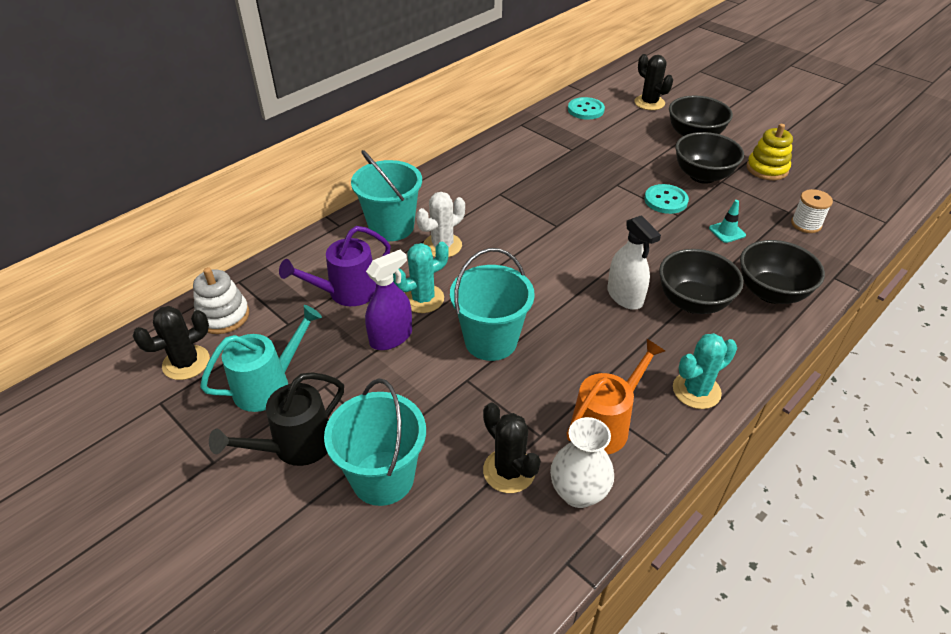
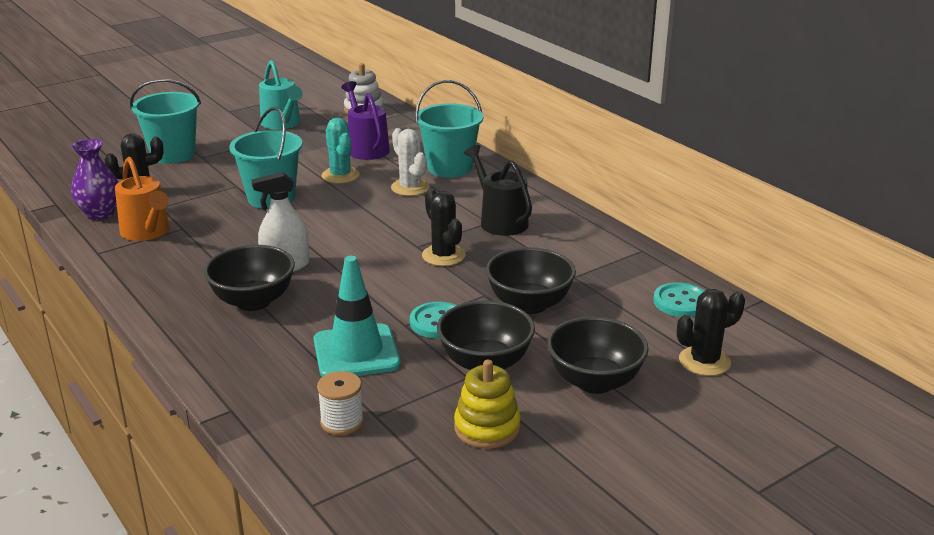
camera: 100 degrees right, 15 degrees down
(186, 363) = (322, 101): black cactus -> black cactus (443, 256)
(295, 446) = (221, 131): black watering can -> black watering can (500, 221)
(391, 337) = (302, 162): purple spray bottle -> none
(578, 492) = (100, 214): white vase -> purple vase
(696, 390) = (145, 278): turquoise cactus -> none
(727, 232) = (356, 352): turquoise traffic cone -> turquoise traffic cone, size x2.15
(771, 292) = (235, 354): black bowl -> black bowl (529, 304)

